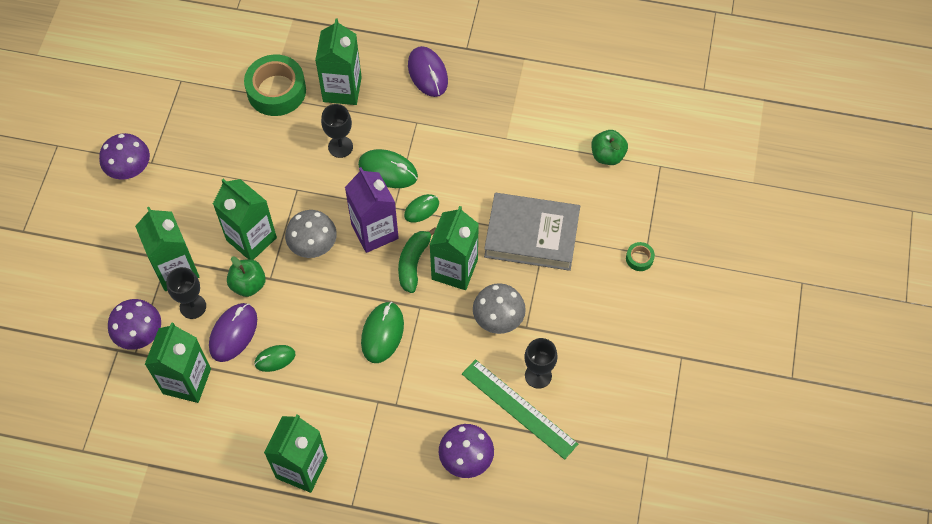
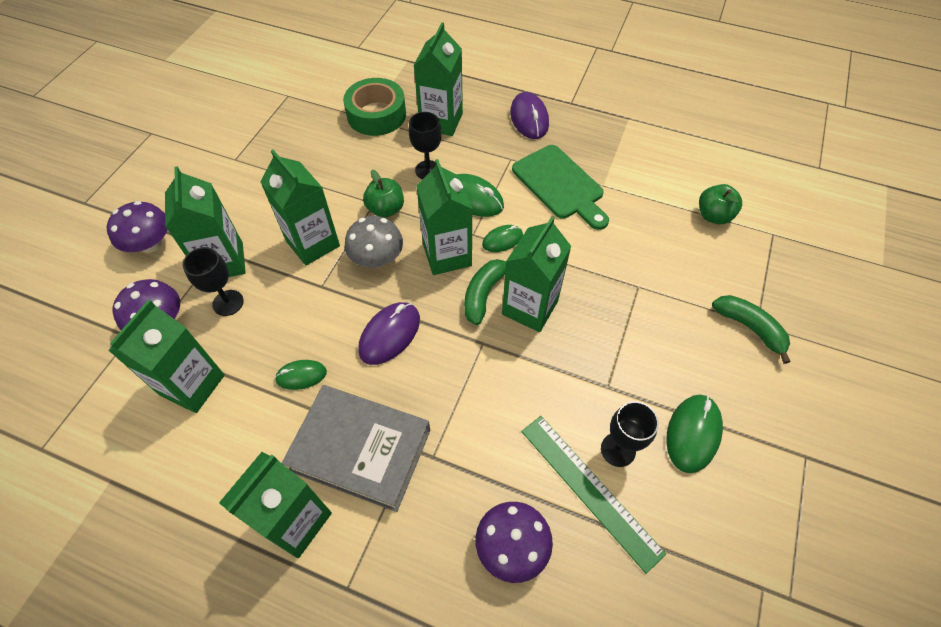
camera: 10 degrees right, 5 degrees down
(129, 168) = (211, 161): purple mushroom -> purple mushroom (150, 244)
(233, 333) = (263, 339): purple mouse -> purple mouse (389, 334)
(248, 284) = (295, 289): green apple -> green apple (386, 209)
(374, 231) = (447, 255): purple carton -> green carton
(382, 333) = (433, 366): green mouse -> green mouse (693, 434)
(467, 144) = (560, 185): none -> green cutting board
(498, 318) = (575, 370): grey mushroom -> none
(531, 235) = (623, 284): grey book -> grey book (361, 450)
(639, 258) = (750, 328): green tape -> green banana

